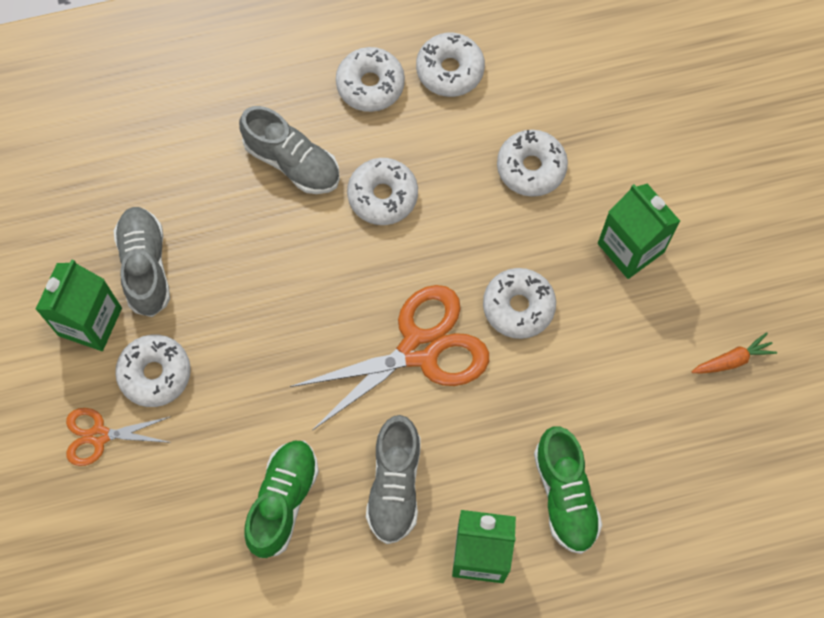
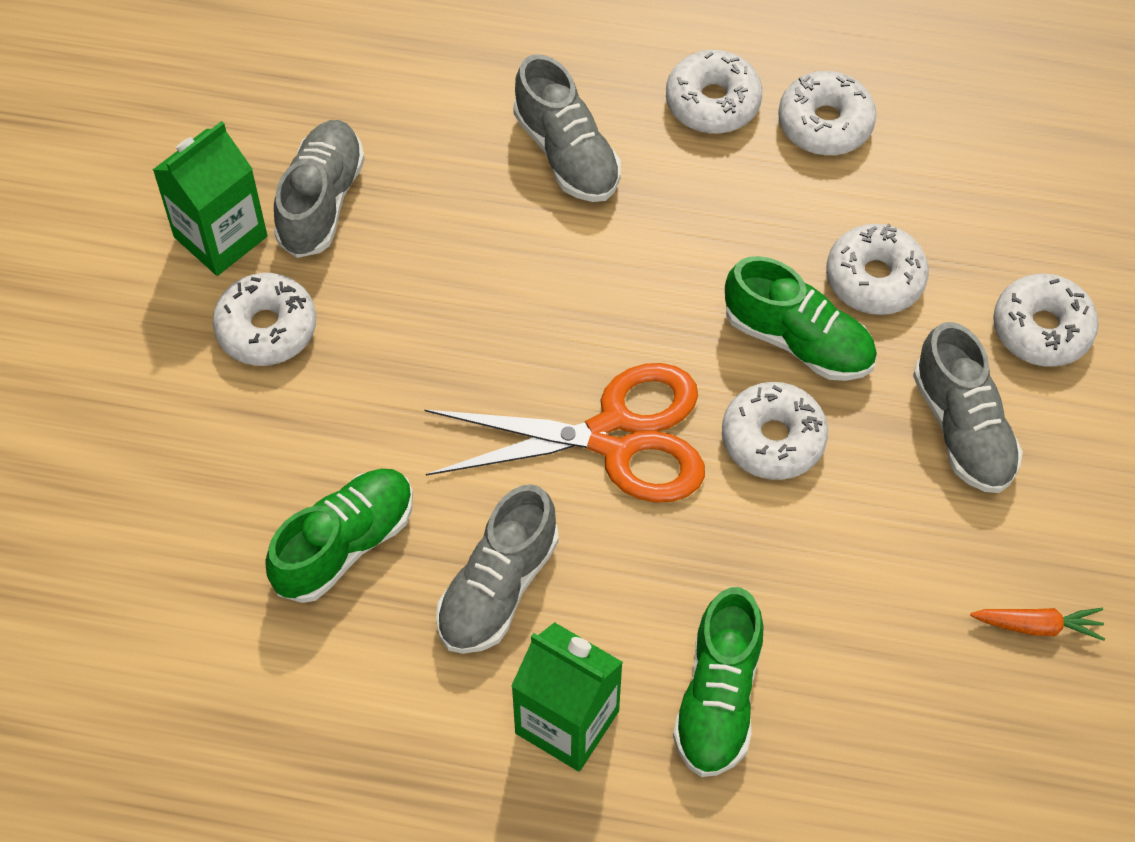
camera: 25 degrees right, 10 degrees down
(99, 435) = (160, 371): orange scissors -> none
(382, 196) = (662, 236): white donut -> white donut (1042, 329)
(503, 231) = (798, 340): none -> green shoe
(630, 248) = (962, 428): green carton -> grey shoe

